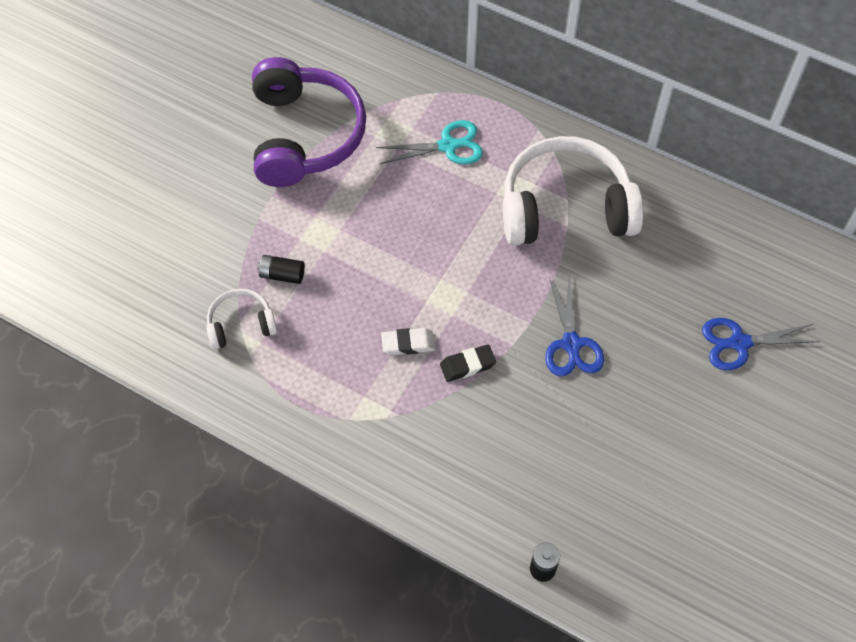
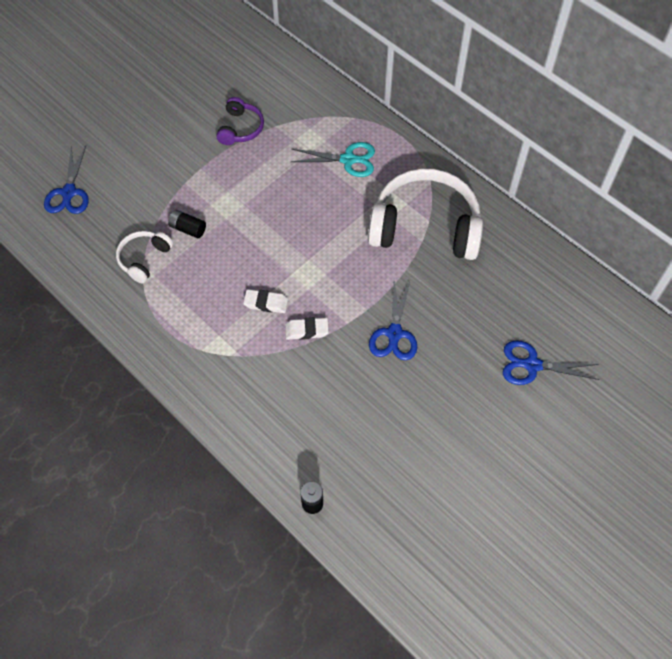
camera: 15 degrees right, 0 degrees up
(117, 263) = (69, 192): none -> blue scissors
(241, 324) = (144, 259): white headphones -> white headphones turned 60 degrees counterclockwise
(304, 135) = (240, 128): purple headphones -> purple headphones, size x0.48
(467, 365) = (306, 330): black eraser -> white eraser

